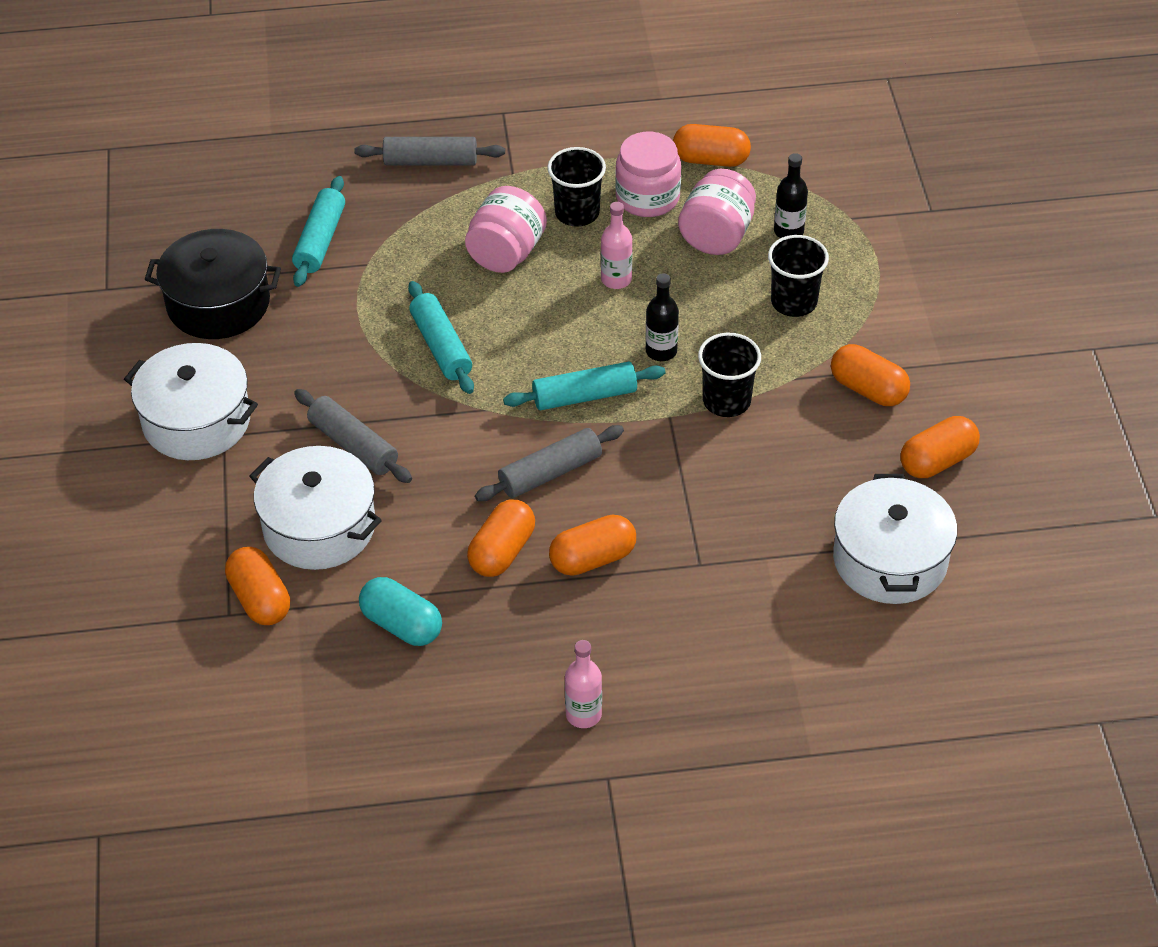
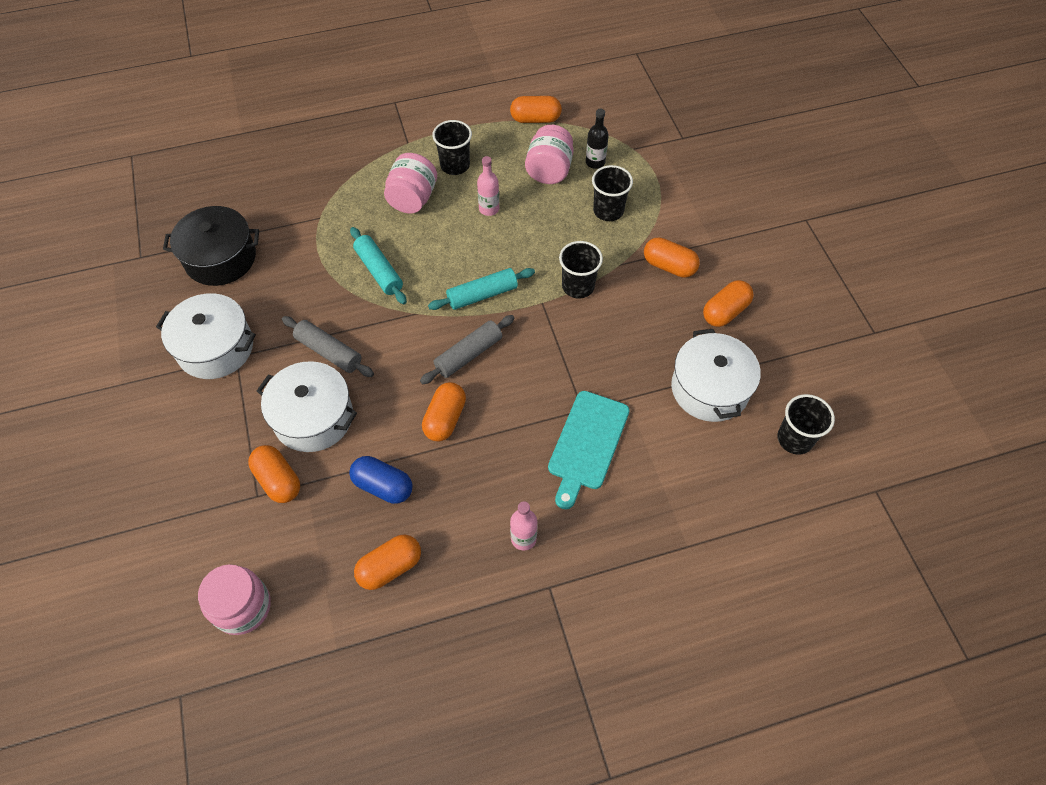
camera: 10 degrees left, 10 degrees up
(320, 240) = (285, 204): turquoise rolling pin -> none
(401, 625) = (383, 486): turquoise capsule -> blue capsule
(430, 161) = (352, 140): grey rolling pin -> none
(592, 558) = (509, 415): orange capsule -> orange capsule (390, 567)
(647, 197) = (499, 149): pink jar -> pink jar (242, 607)
(661, 351) = (528, 256): black bottle -> none
(696, 609) = (587, 444): none -> turquoise cutting board
(998, 641) = (795, 439): none -> black cup

